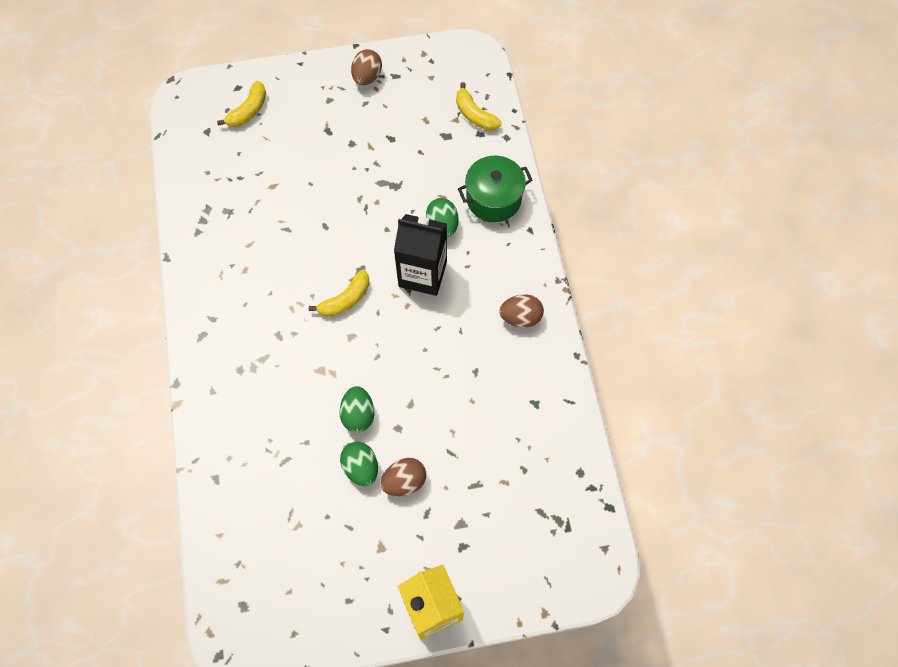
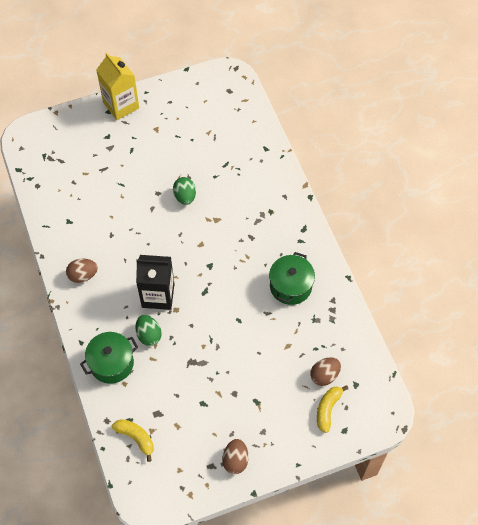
camera: 170 degrees right, 5 degrees down
(245, 258) = (290, 286): none -> green pot
(346, 299) = (210, 268): yellow banana -> none
(361, 468) = (176, 167): green egg -> none
(404, 481) = (148, 164): brown egg -> brown egg (324, 375)

